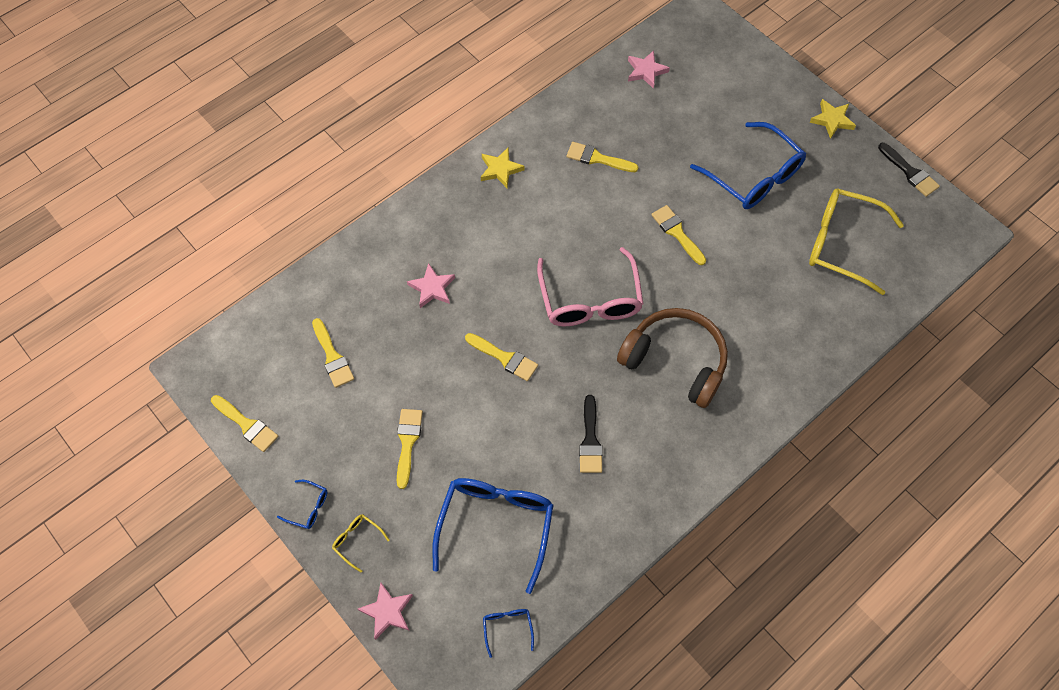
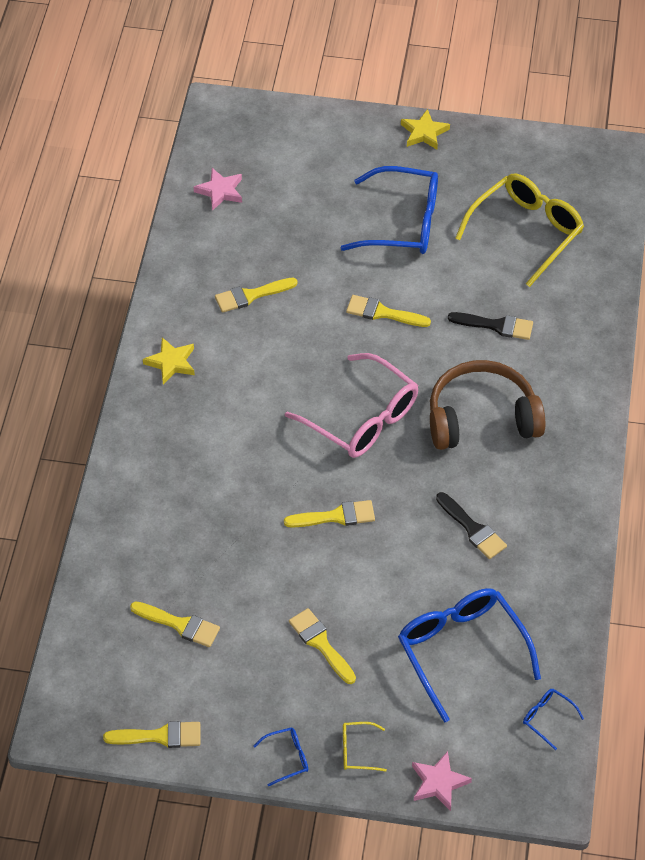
camera: 40 degrees left, 10 degrees down
(432, 288) = (212, 505): pink star -> none
(841, 244) = (526, 231): yellow glasses -> yellow glasses turned 150 degrees clockwise
(910, 172) = (527, 136): black brush -> black brush (496, 326)

